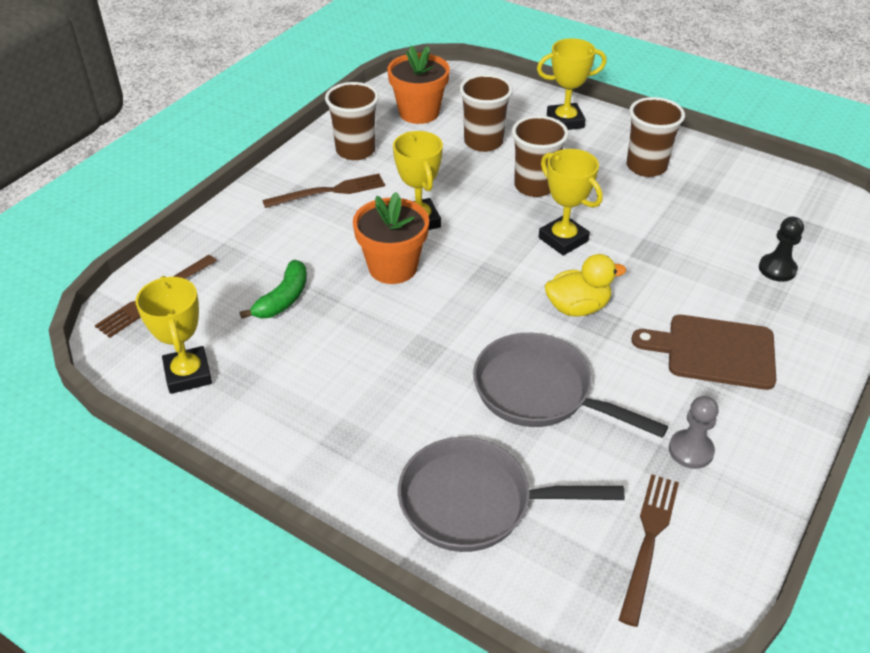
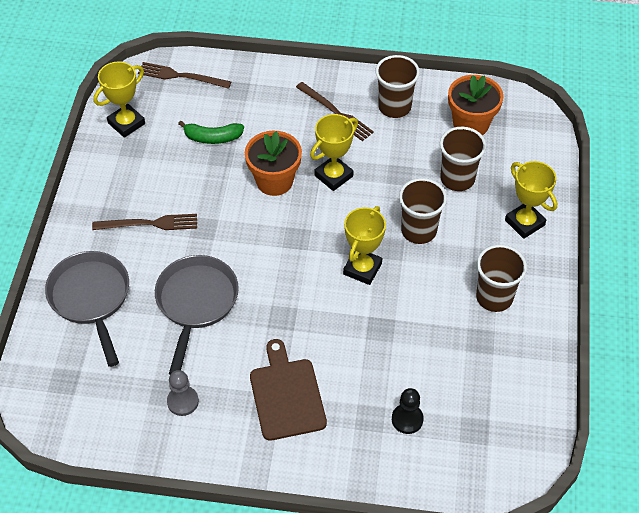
camera: 65 degrees right, 10 degrees up
(577, 307) = (290, 300): yellow duck -> none
(648, 541) = (98, 395): brown fork -> brown fork (149, 224)

